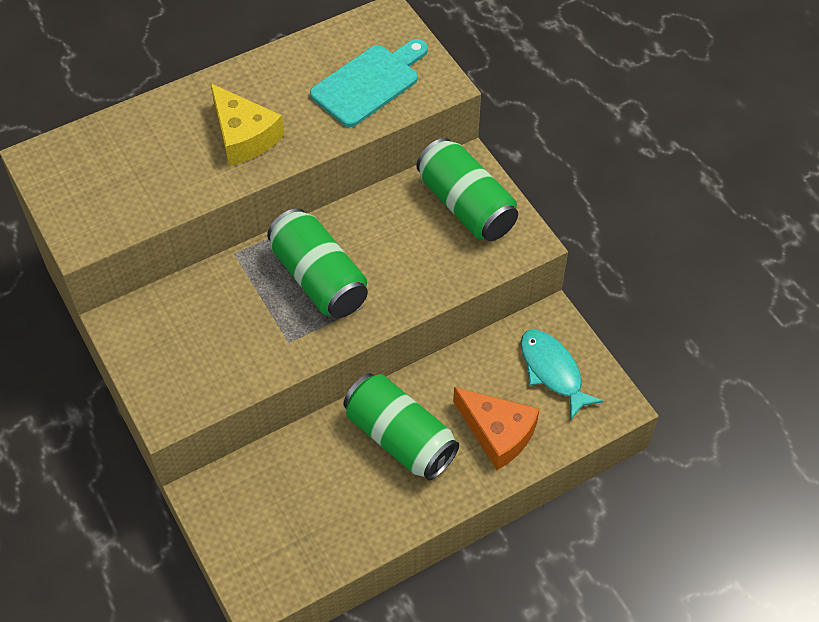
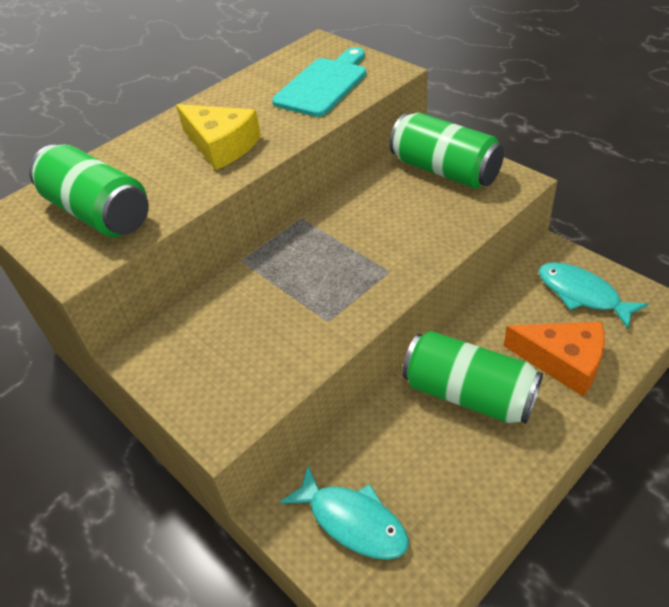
camera: 10 degrees left, 10 degrees down
(257, 517) = (352, 521): none -> turquoise fish
(319, 278) = (334, 259): green can -> green can (99, 213)

